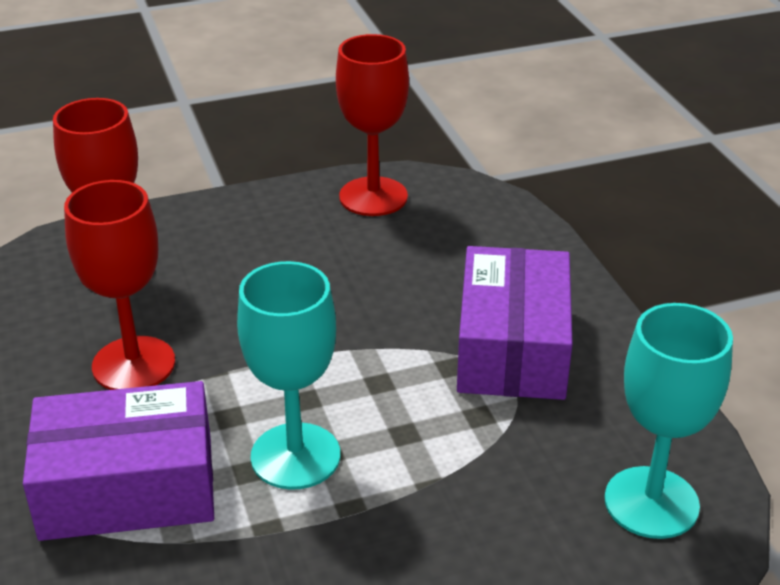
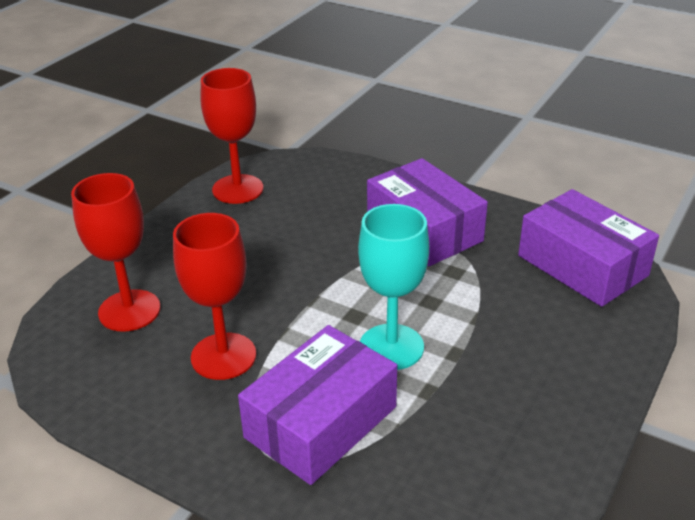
camera: 40 degrees left, 0 degrees up
(651, 502) = (582, 265): turquoise goblet -> purple box

